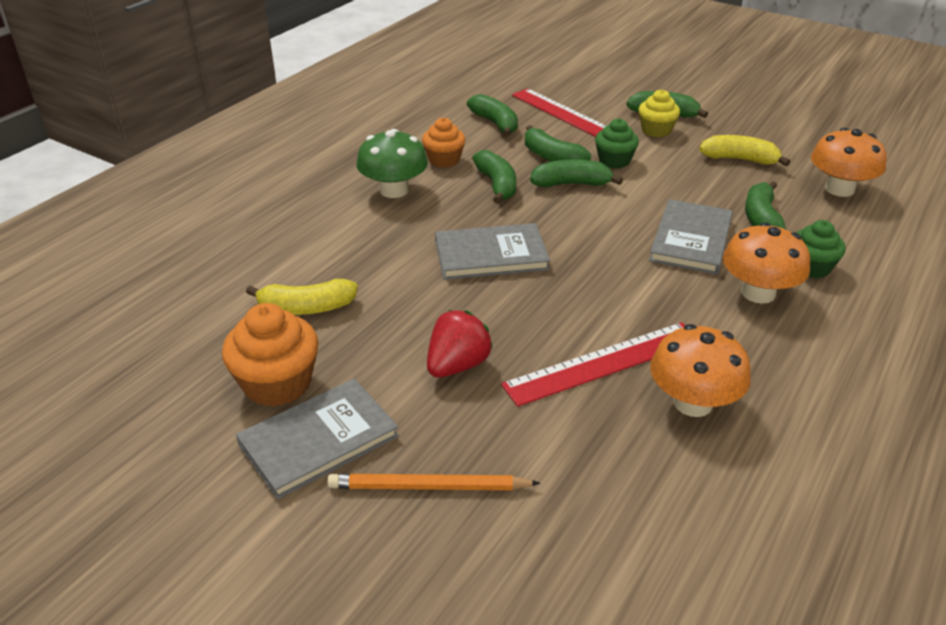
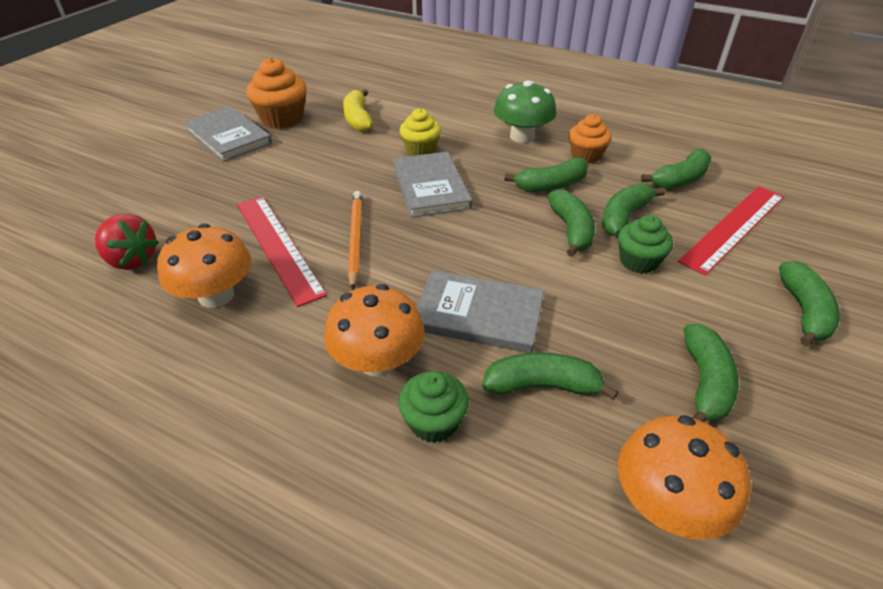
camera: 85 degrees right, 5 degrees up
(428, 487) = (175, 175): orange pencil -> orange pencil (355, 239)
(457, 365) = (288, 179): red strawberry -> red strawberry (132, 260)
(656, 130) = (744, 301): yellow cupcake -> yellow cupcake (420, 149)
(740, 159) = (705, 382): yellow banana -> green banana

